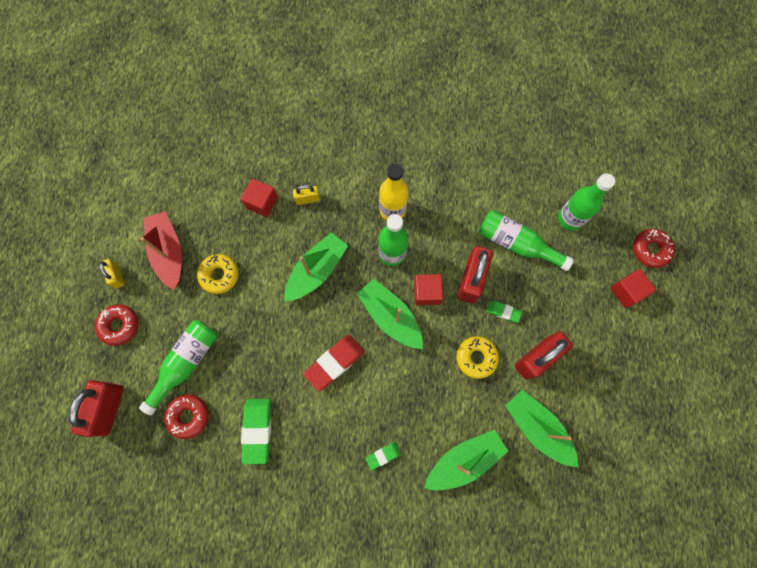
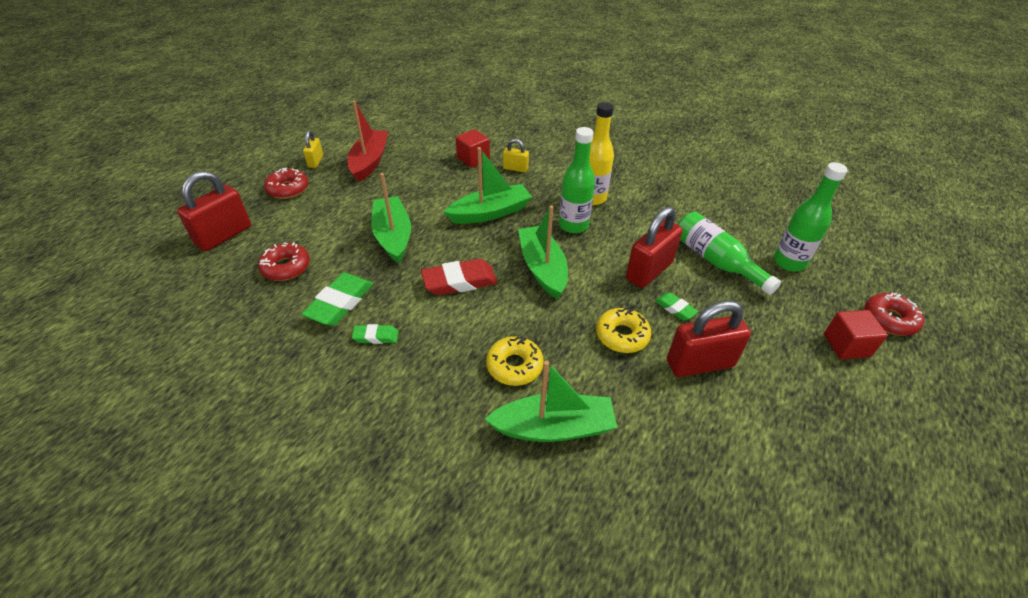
camera: 25 degrees right, 30 degrees down
(186, 363) = (319, 231): green bottle -> none
(219, 275) = (399, 187): yellow donut -> yellow donut (514, 366)
(383, 455) = (456, 380): green eraser -> green eraser (376, 336)
(427, 292) = (593, 264): red cube -> none
(537, 428) = (671, 435): green boat -> green boat (393, 236)

